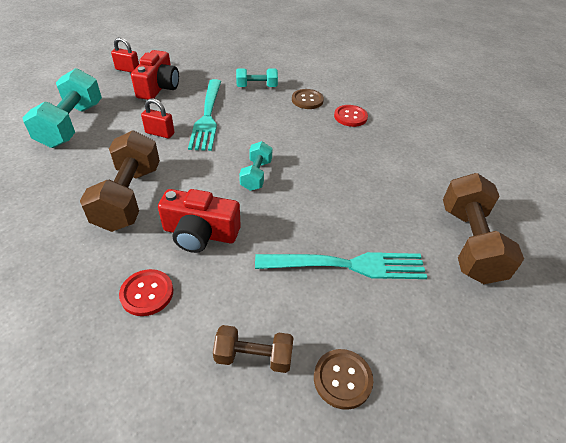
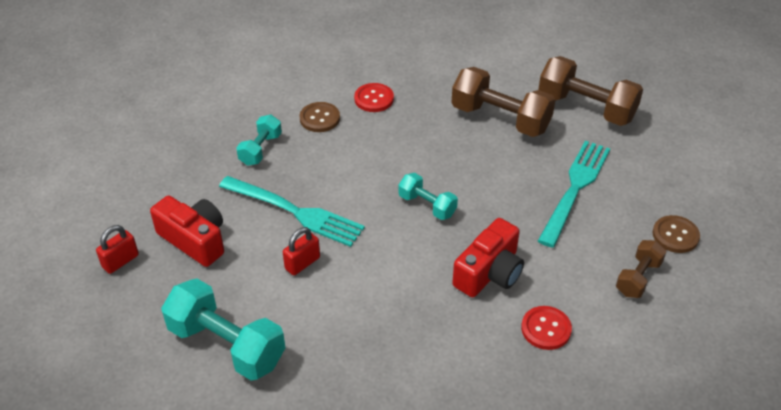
camera: 60 degrees left, 0 degrees up
(128, 197) = (405, 315): brown dumbbell -> brown dumbbell (500, 119)

